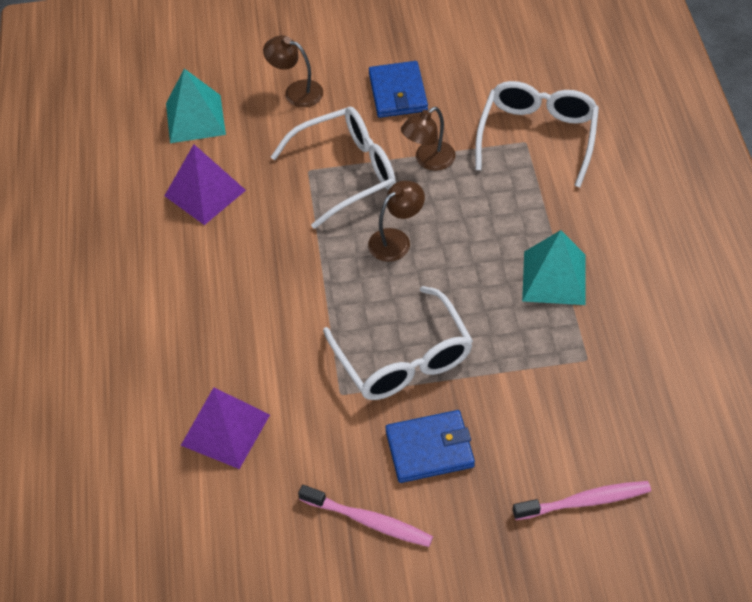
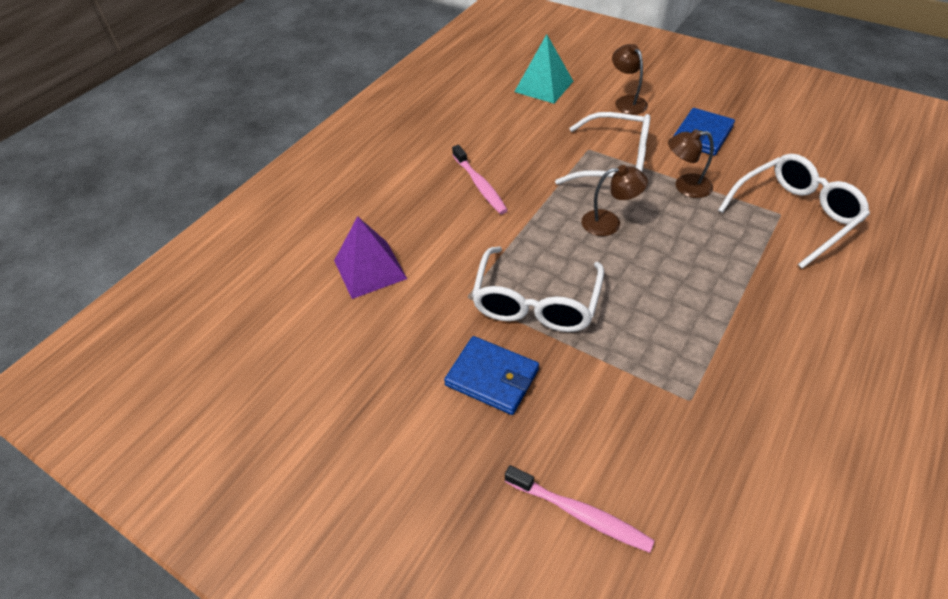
camera: 40 degrees right, 5 degrees down
(205, 193) = (506, 128): purple pyramid -> none
(369, 521) = (396, 395): pink toothbrush -> pink toothbrush (480, 185)
(554, 278) = (716, 320): turquoise pyramid -> none

